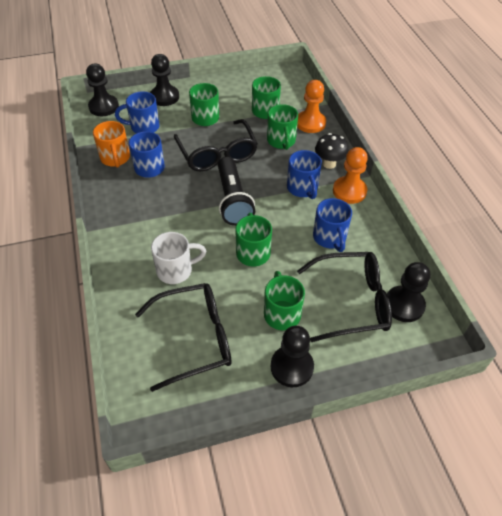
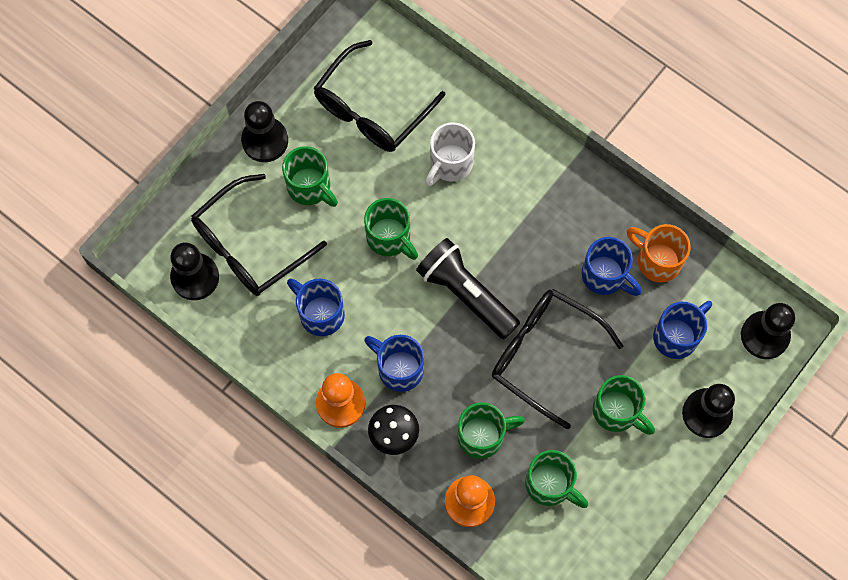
camera: 145 degrees right, 20 degrees up
(281, 141) = (482, 436): green mug -> green mug turned 120 degrees clockwise

